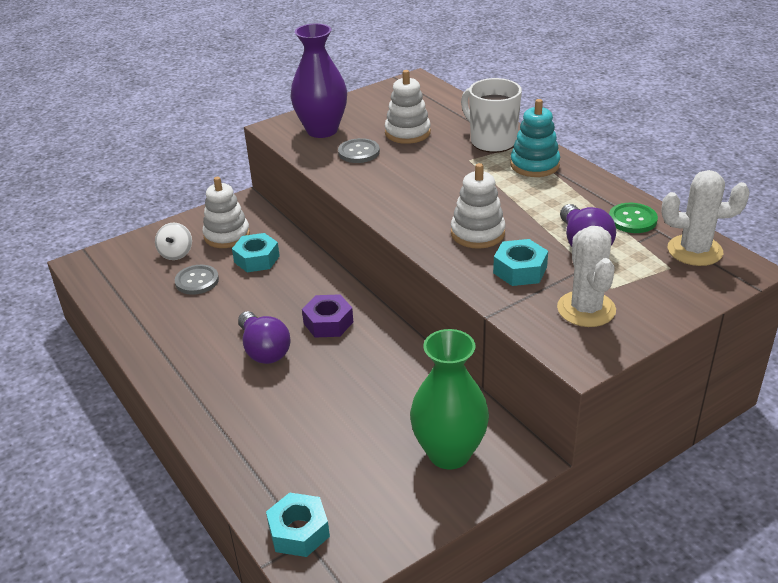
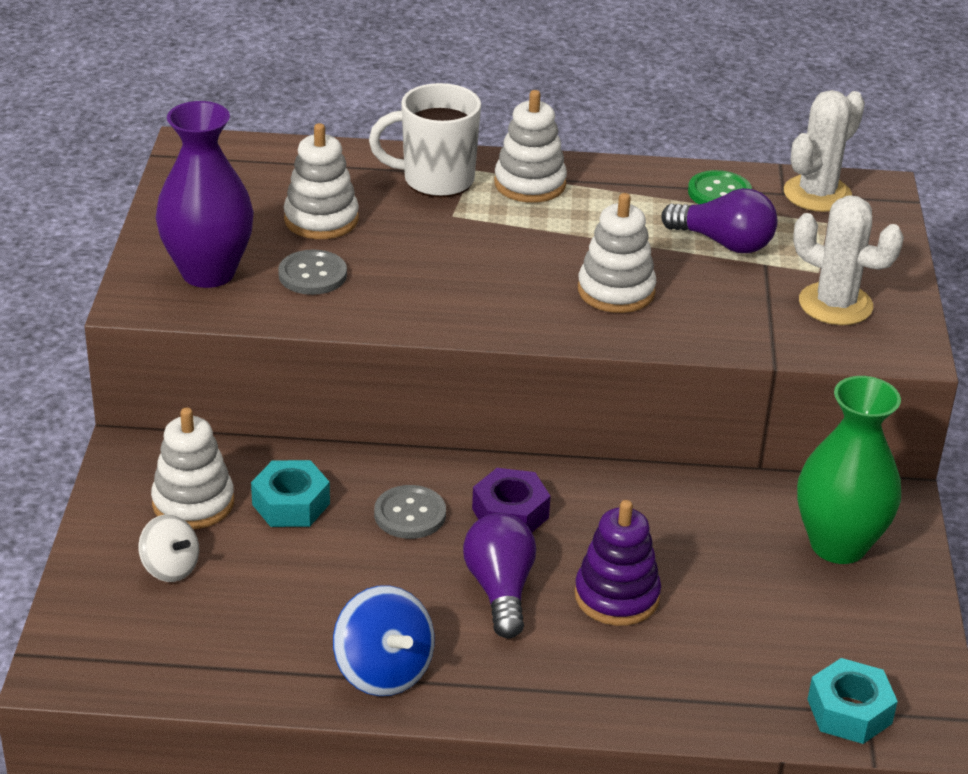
camera: 55 degrees left, 0 degrees up
(165, 346) = (383, 671): none -> blue spinning top
(197, 281) = (268, 578): grey button -> grey button (410, 514)
(264, 350) = (500, 590): purple light bulb -> purple light bulb turned 105 degrees counterclockwise
(302, 391) = (616, 596): none -> purple stacking toy
(520, 270) = (720, 304): turquoise nut -> none
(534, 165) = (530, 184): turquoise stacking toy -> white stacking toy

